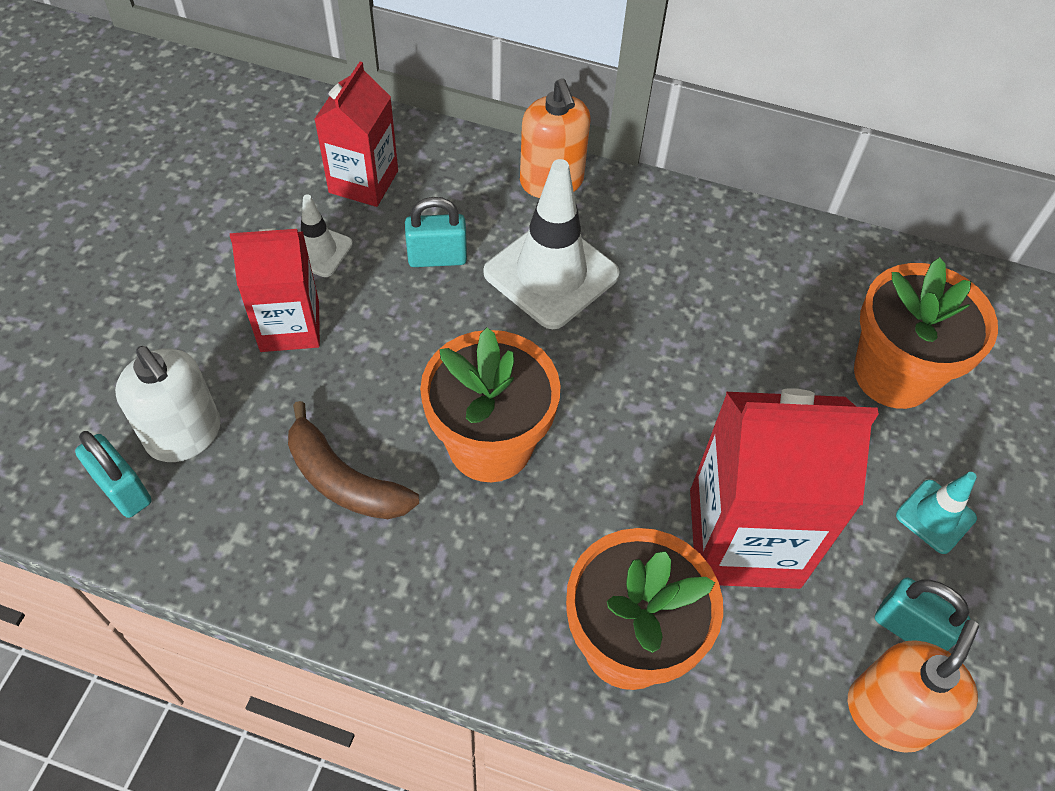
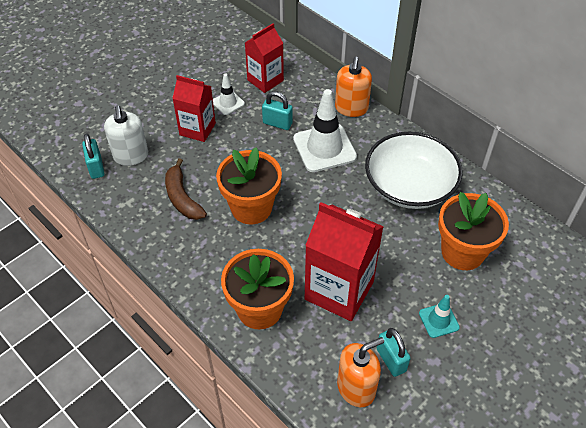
camera: 30 degrees right, 5 degrees down
(737, 289) = (409, 186): none -> white bowl

